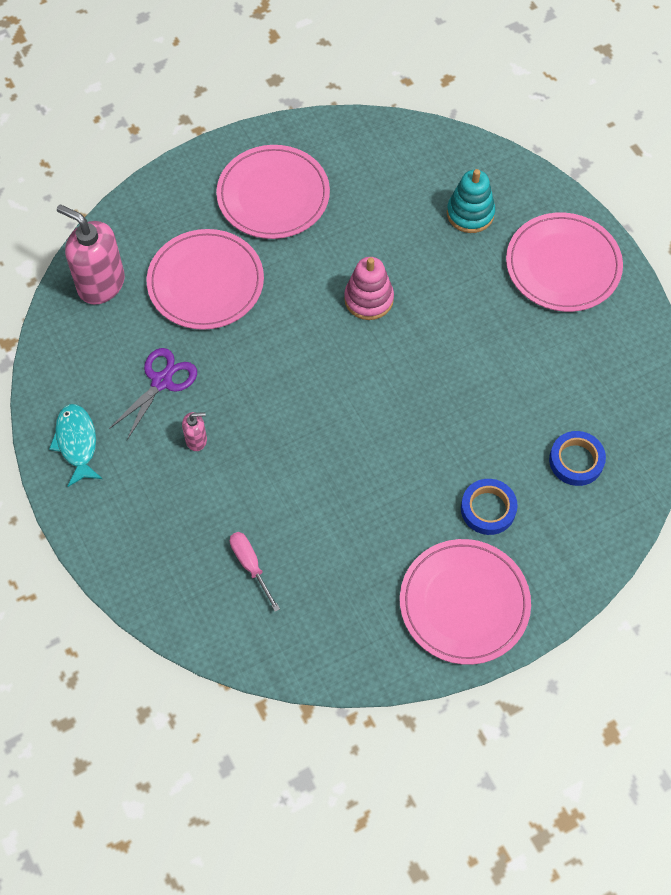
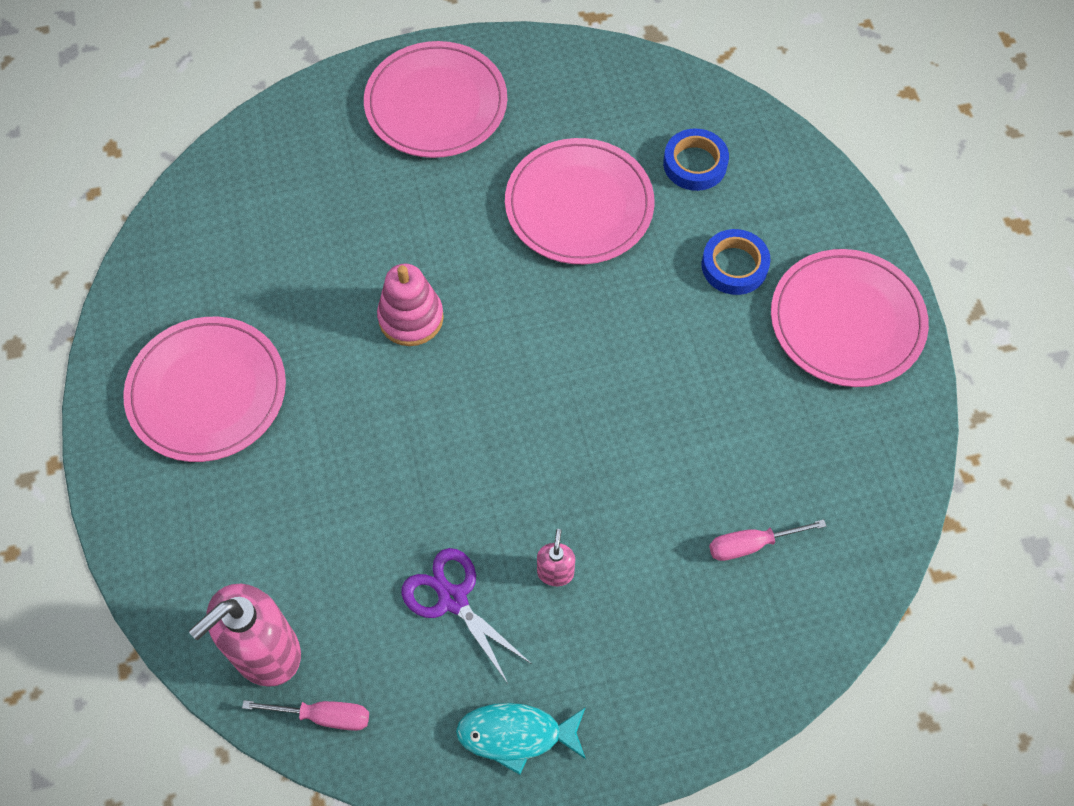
camera: 75 degrees left, 0 degrees up
(66, 328) = (324, 716): none -> pink screwdriver
(205, 282) = (314, 508): pink plate -> pink plate (579, 205)
(470, 213) = (327, 176): turquoise stacking toy -> none

